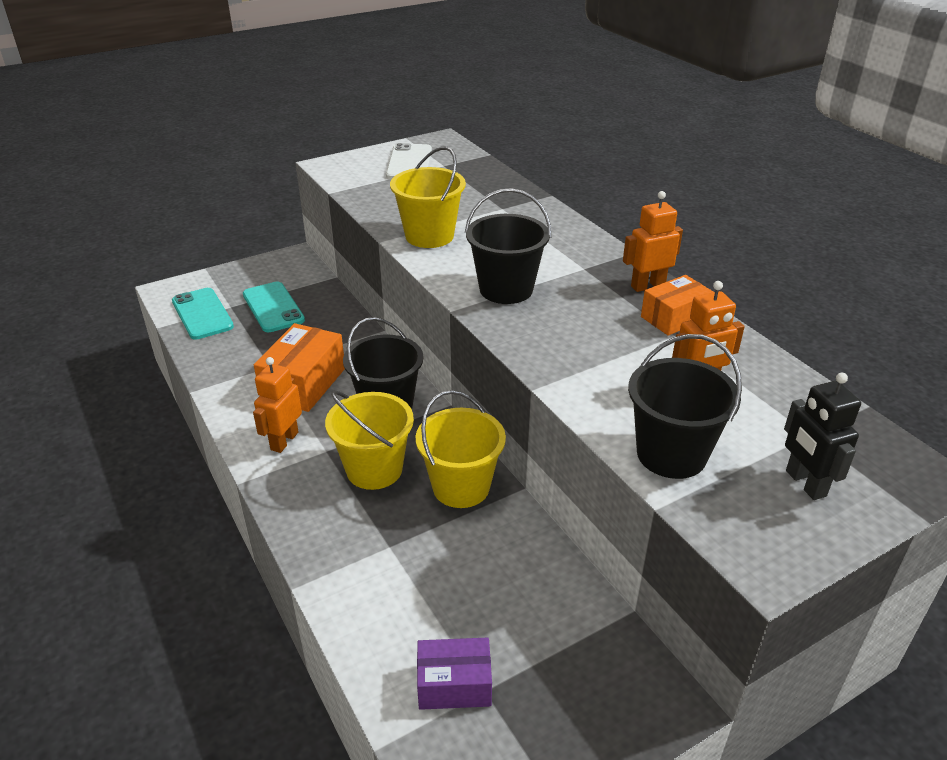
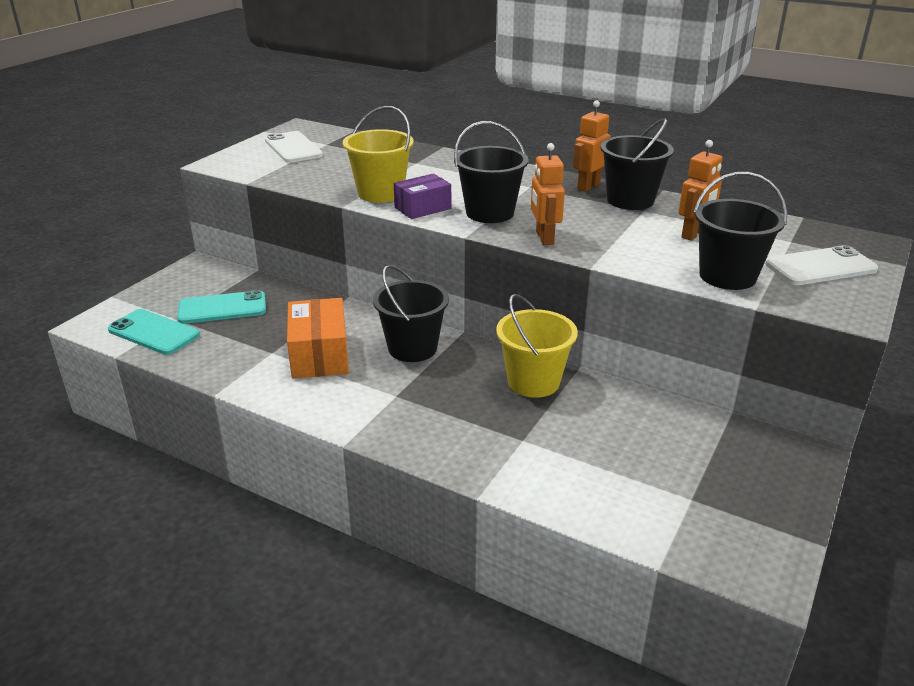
camera: 30 degrees left, 5 degrees down
(273, 307) = (222, 308): turquoise phone -> turquoise phone turned 45 degrees counterclockwise
(284, 441) = (350, 401): orange robot -> orange robot (544, 238)
(374, 469) = (452, 394): yellow bucket -> none
(454, 684) = (667, 504): purple box -> purple box (423, 208)
(674, 318) = (630, 200): orange box -> black bucket
(805, 483) = (820, 267): black robot -> white phone

